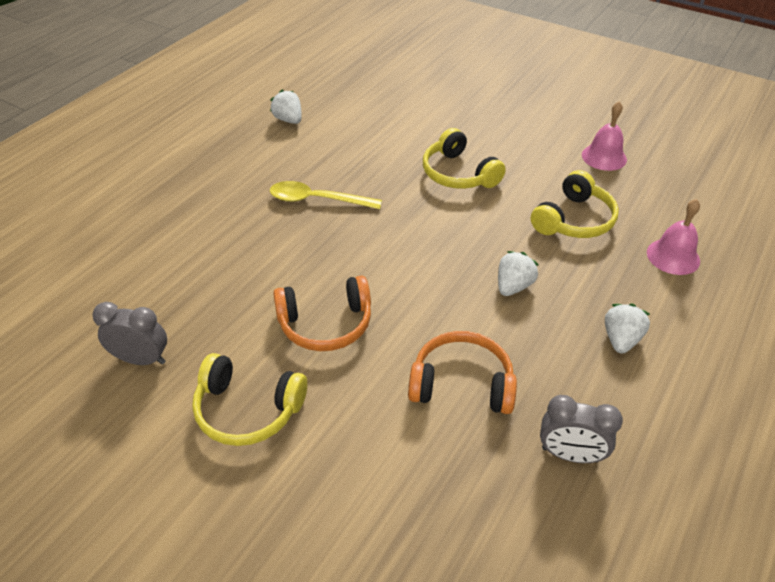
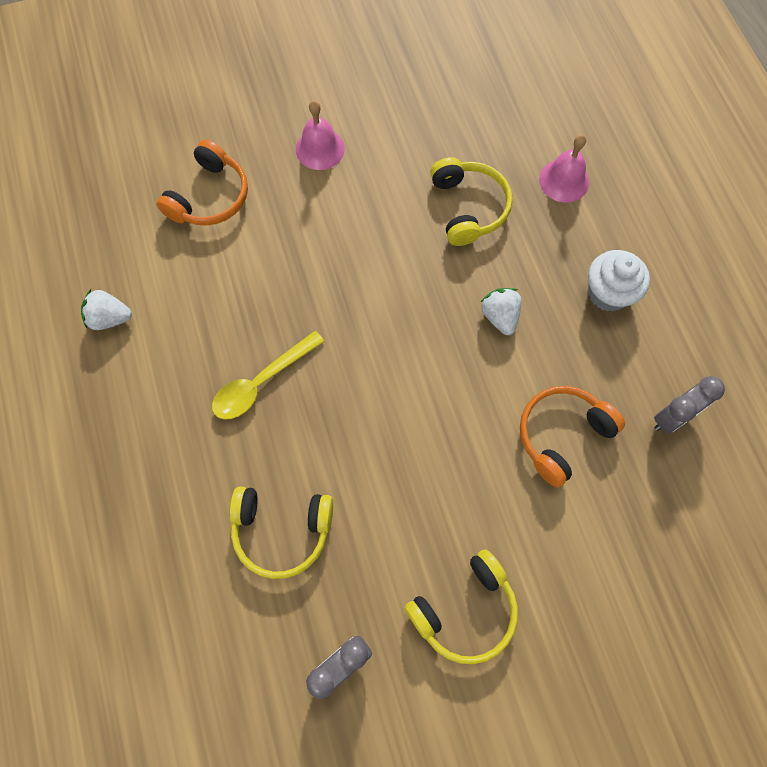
camera: 50 degrees left, 25 degrees up
(326, 324) = (423, 487): orange headphones -> orange headphones (210, 197)
(458, 174) = (334, 240): yellow headphones -> yellow headphones (282, 531)
(604, 157) = (417, 114): pink bell -> pink bell (320, 149)
(621, 339) = (608, 293): white strawberry -> white cupcake

